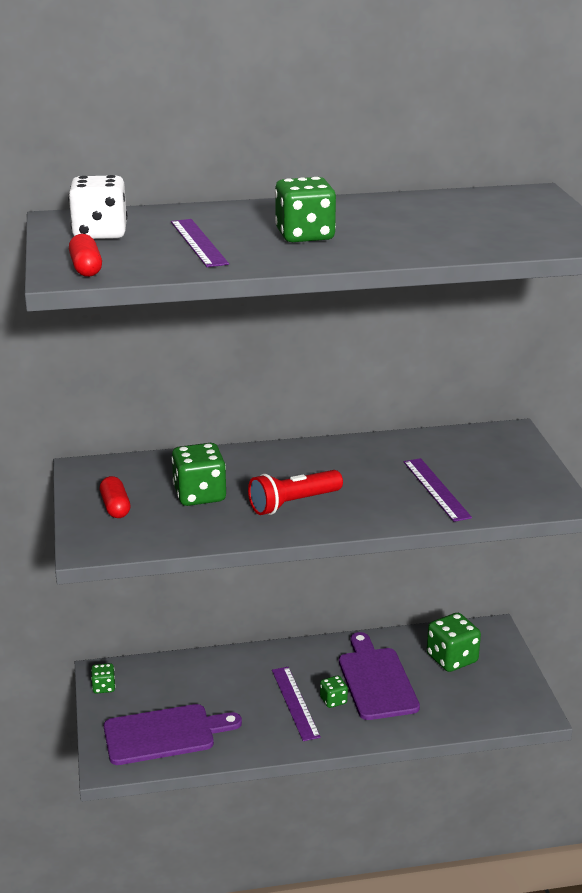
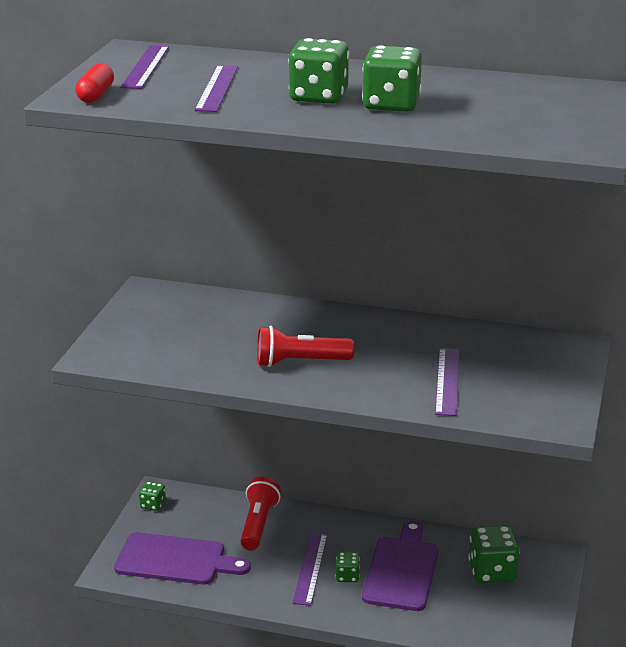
camera: 25 degrees right, 0 degrees up
(100, 233) = (146, 67): white dice -> purple ruler
(115, 507) = (144, 328): red capsule -> none
(199, 495) = (224, 335): green dice -> green dice (391, 105)
(218, 676) = (258, 524): none -> red flashlight

